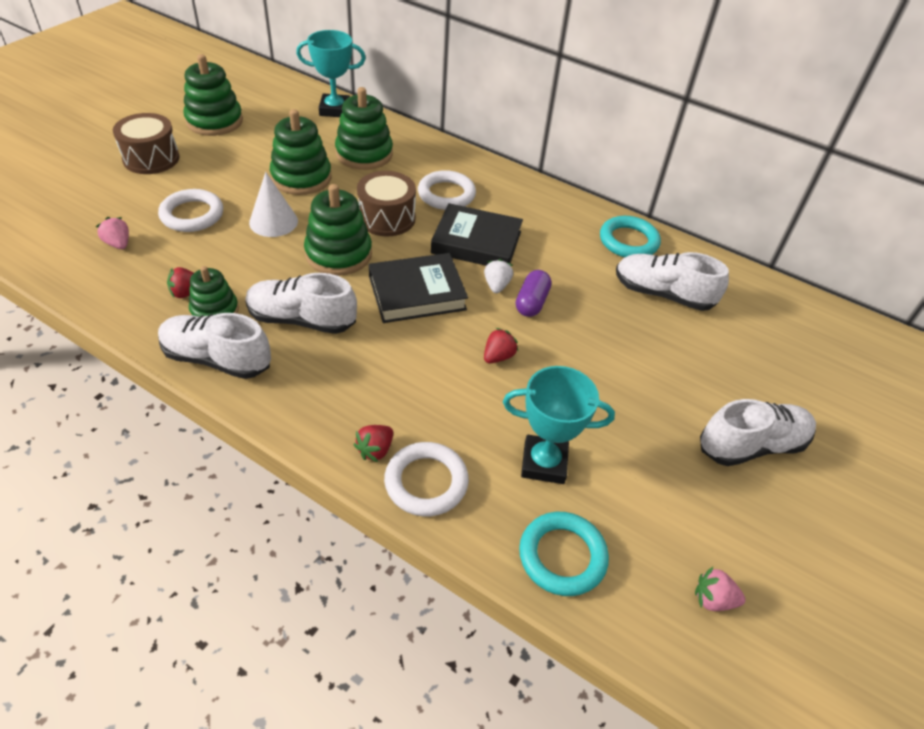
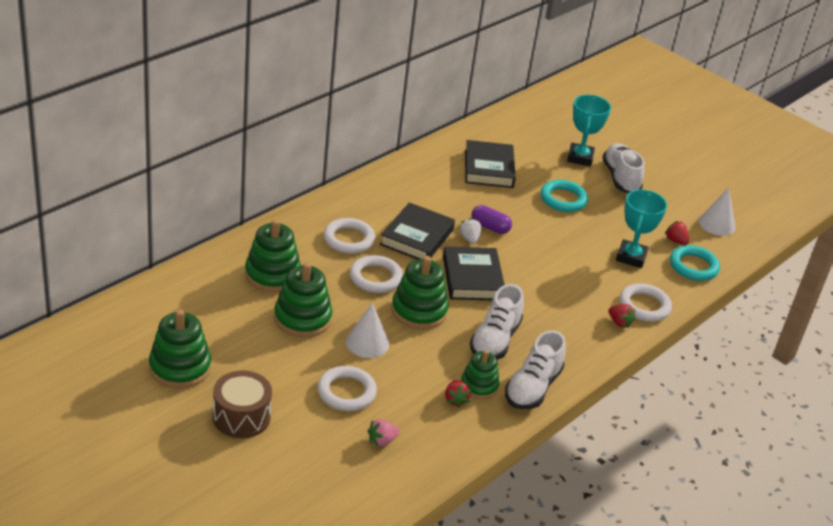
camera: 80 degrees left, 10 degrees down
(334, 110) = (184, 281): turquoise trophy -> turquoise trophy (580, 158)
(386, 218) = (375, 278): brown drum -> white ring
(496, 285) = (469, 239): white strawberry -> white strawberry turned 60 degrees clockwise
(498, 356) = (542, 254): red strawberry -> red strawberry (675, 241)
(628, 241) = (428, 166): turquoise ring -> turquoise ring (563, 199)
(663, 294) = (489, 168): white shoe -> black book
(713, 599) = (716, 224): pink strawberry -> white cone

